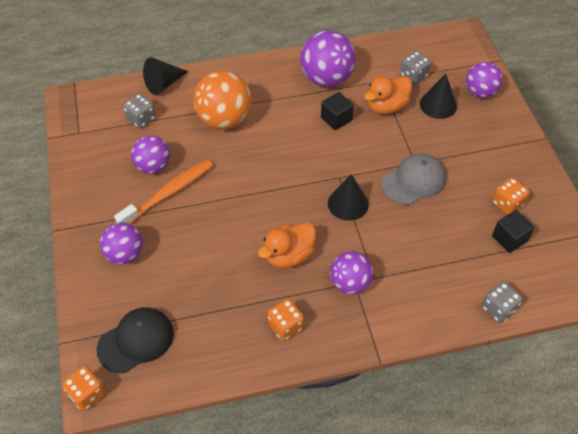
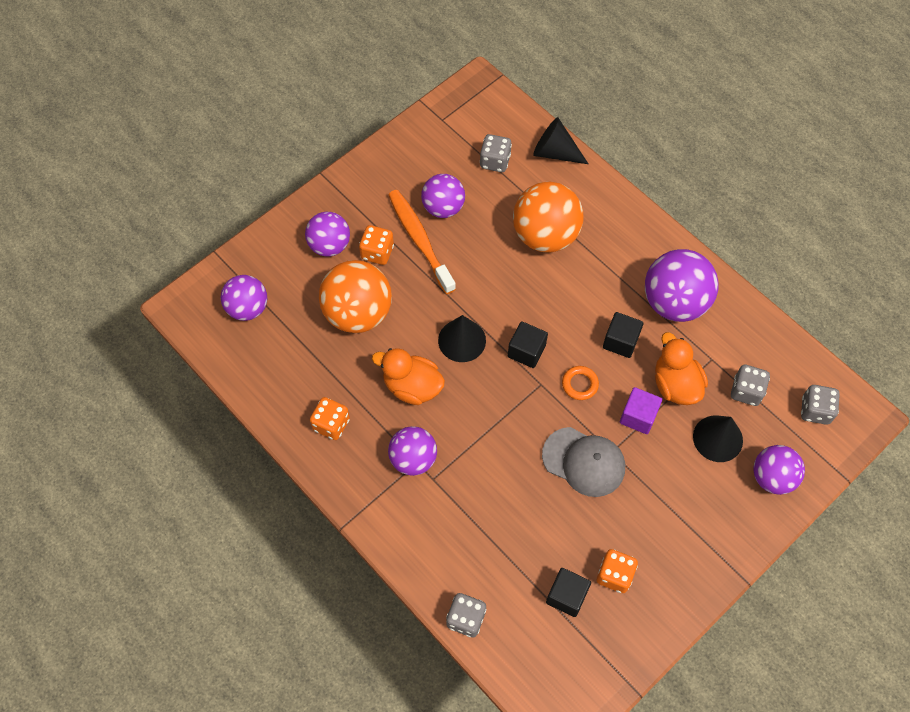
camera: 60 degrees right, 10 degrees up
(87, 394) = (179, 301): orange dice -> orange dice (377, 252)
(136, 341) = (248, 308): black cap -> purple ball
(169, 193) = (420, 240): orange toothbrush -> orange toothbrush turned 135 degrees counterclockwise
(200, 262) = (358, 313): none -> orange ball
(308, 173) = (526, 351): none -> black cube
(348, 203) = (511, 409): black cone -> black cone (462, 340)
(354, 155) = (579, 384): none -> orange ring
(386, 107) = (675, 384): orange duck -> orange duck turned 45 degrees clockwise
(398, 136) = (638, 416): none -> purple cube
(446, 52) = (815, 410): none -> grey dice

